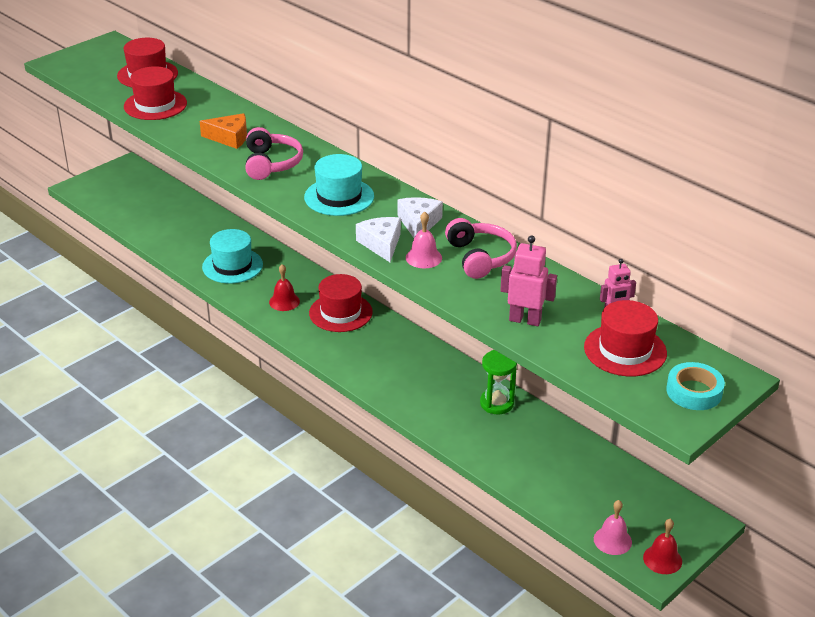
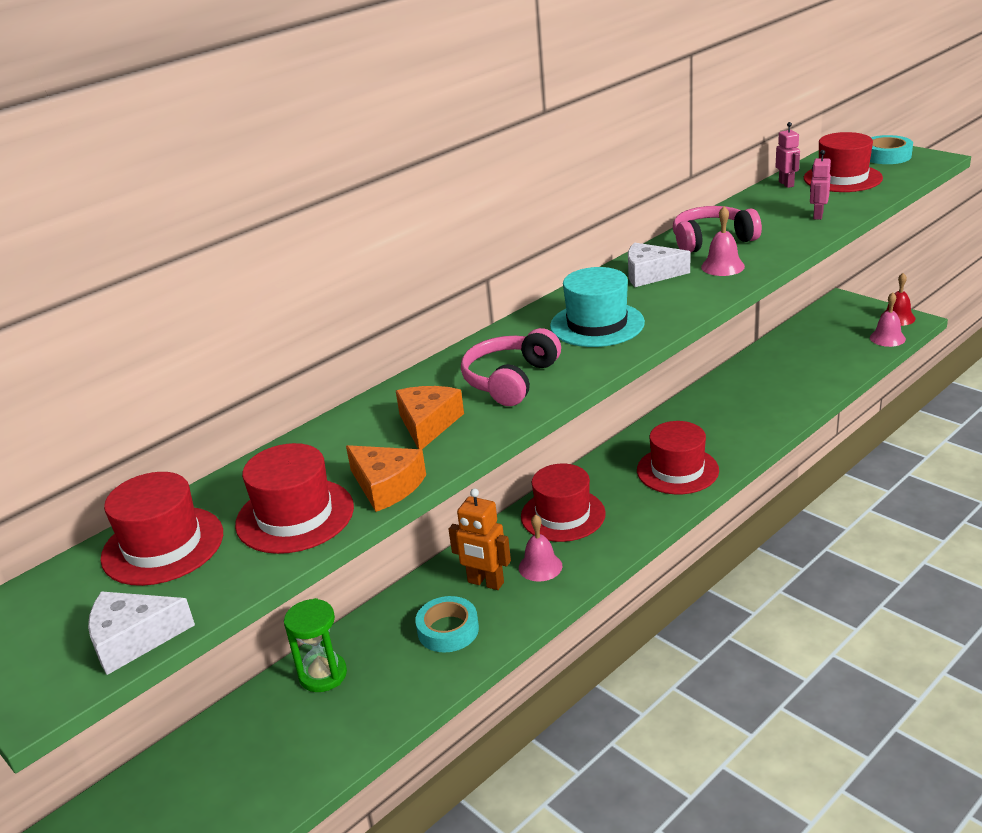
camera: 85 degrees left, 5 degrees down
(170, 128) = (386, 486): none -> orange cheese
(232, 266) = (448, 630): turquoise hat -> turquoise tape
(271, 164) = (510, 380): pink headphones -> pink headphones turned 60 degrees counterclockwise
(274, 279) = (485, 583): none -> orange robot
(284, 301) = (540, 566): red bell -> pink bell
(381, 244) = (702, 290): white cheese -> white cheese (133, 639)
(387, 371) = (677, 470): none -> red hat
(496, 403) = (716, 399): green hourglass -> green hourglass (323, 675)
(525, 320) = (817, 215): pink robot -> pink robot, size x0.66

